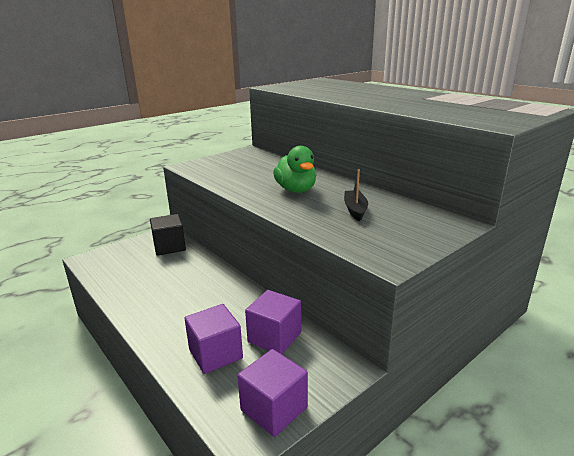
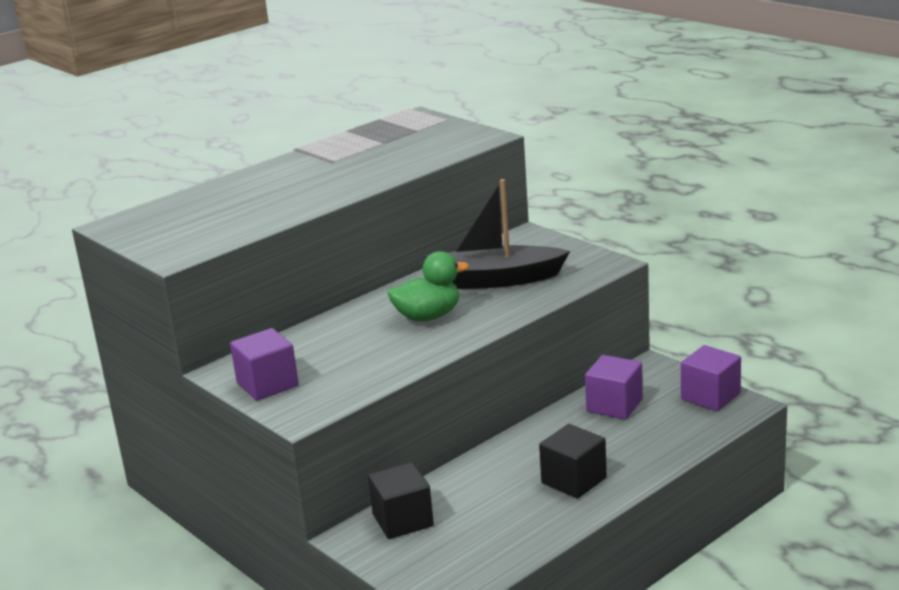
camera: 90 degrees left, 0 degrees up
(172, 308) = (574, 480): none -> black cube
(215, 354) = (649, 436): purple cube -> purple cube (267, 384)
(355, 210) = (493, 280): black boat -> black boat, size x2.05

